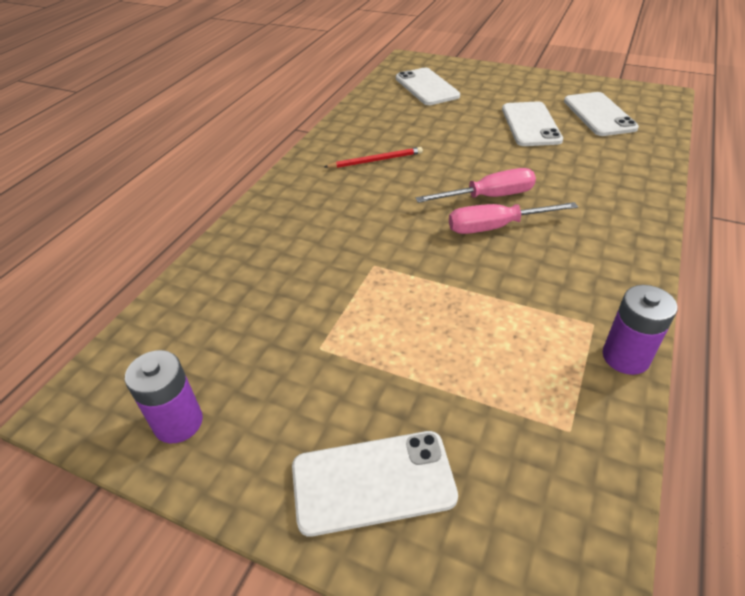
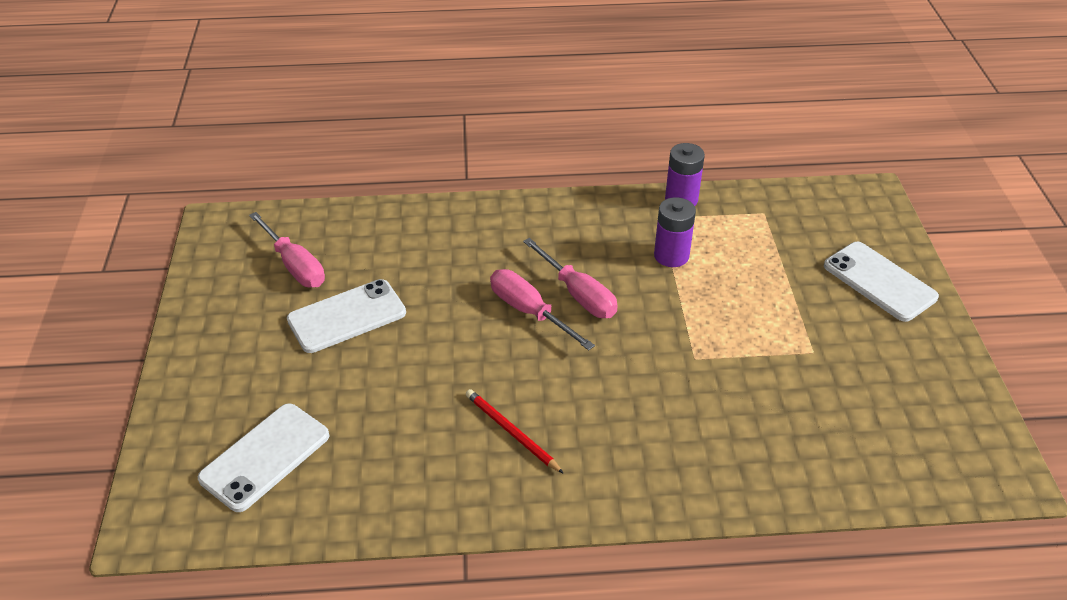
camera: 120 degrees left, 0 degrees up
(178, 422) = (946, 398): purple battery -> purple battery (671, 256)
(599, 114) = (295, 265): white phone -> pink screwdriver

